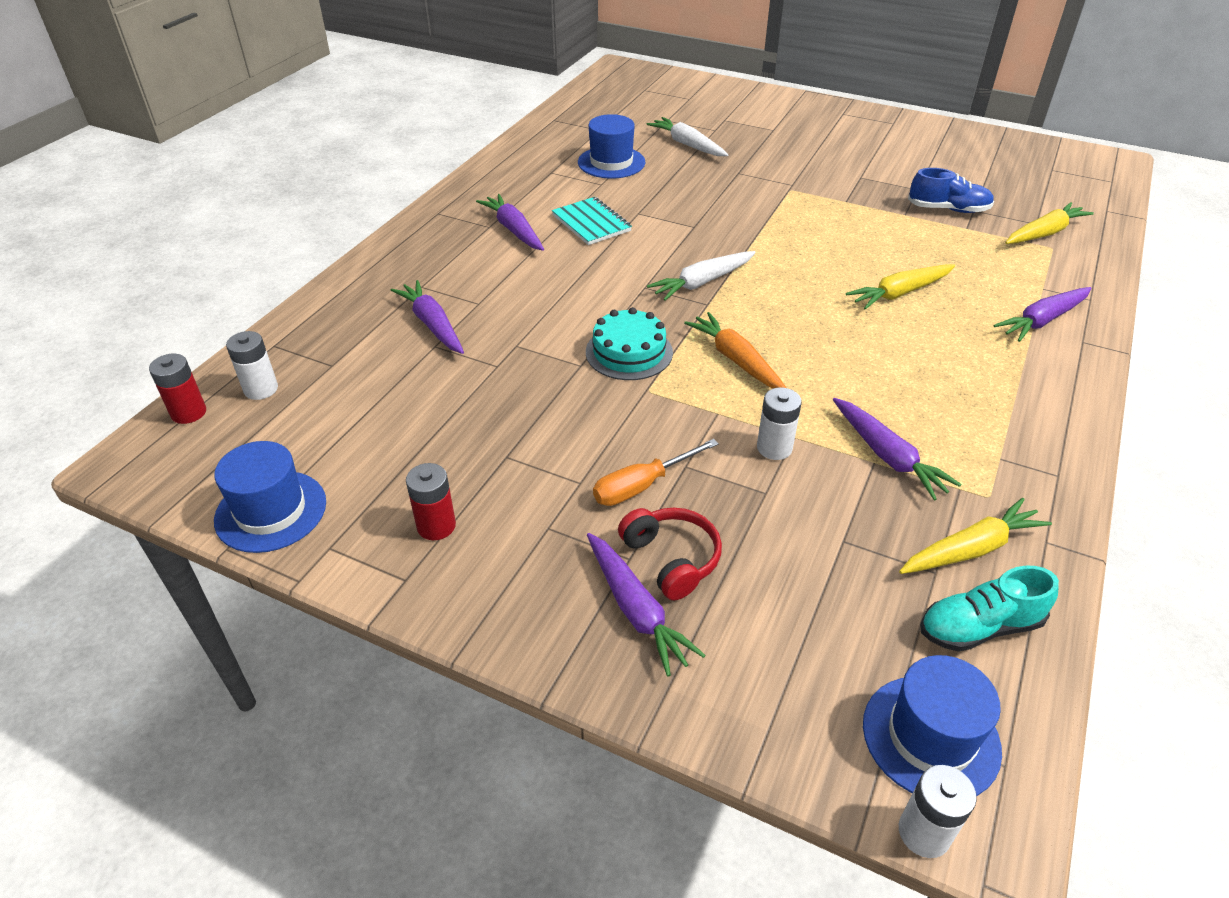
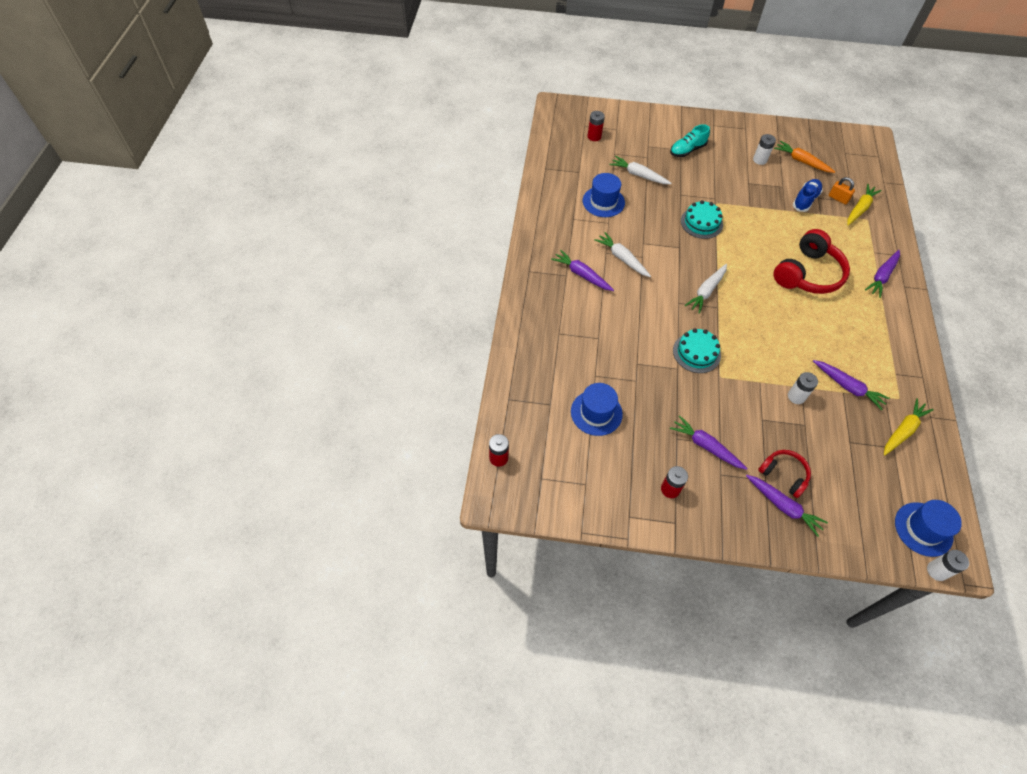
camera: 20 degrees left, 15 degrees up
(261, 389) = (525, 431): white battery -> white battery (760, 160)
(271, 511) = (587, 505): blue hat -> blue hat (596, 413)
(432, 324) = (584, 360): purple carrot -> purple carrot (706, 446)
(591, 223) = (622, 258): turquoise notebook -> white carrot
(642, 486) = (749, 437): orange screwdriver -> none
(650, 101) = (594, 136): none -> red battery
(736, 360) = (751, 344): orange carrot -> orange carrot (802, 161)
(751, 206) = (701, 223): none -> turquoise cake
(899, 293) = (808, 274): yellow carrot -> red headphones
(948, 209) = (805, 200): blue shoe -> blue shoe turned 45 degrees counterclockwise
(979, 627) = (921, 471): turquoise shoe -> turquoise shoe (687, 150)
(1010, 216) = (838, 198): none -> orange padlock

